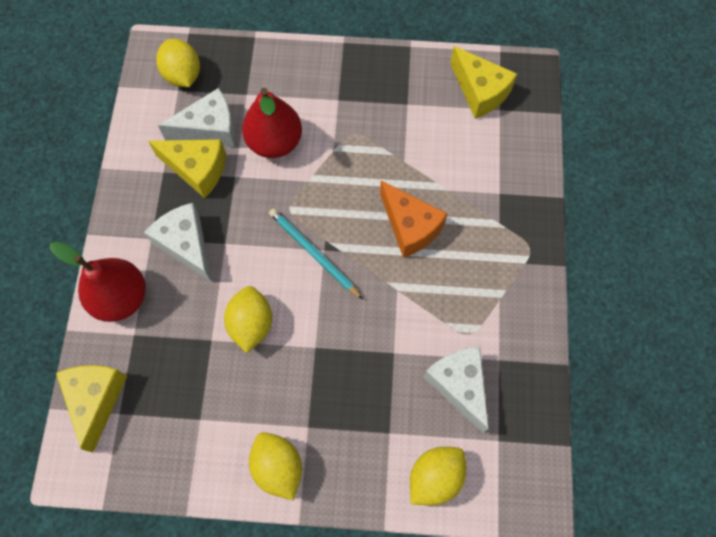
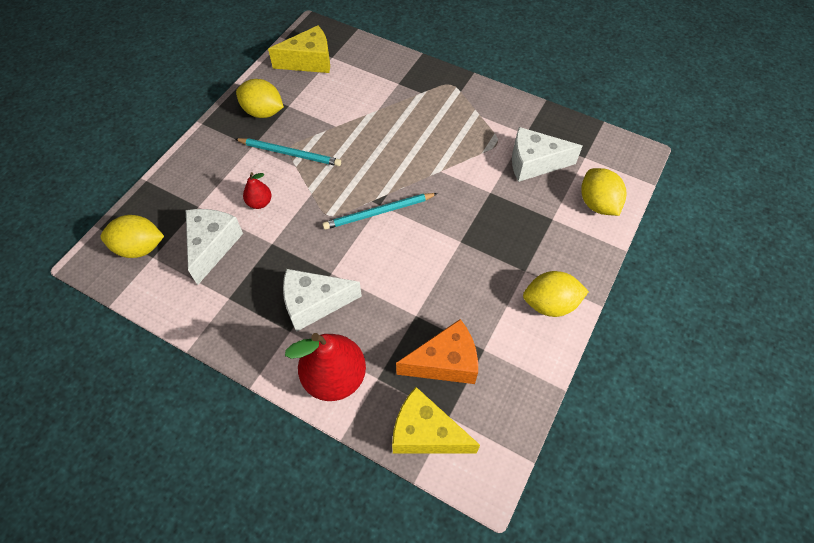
camera: 65 degrees left, 10 degrees down
(197, 170) = (245, 269): yellow cheese -> none
(251, 324) = (417, 279): yellow lemon -> yellow lemon (263, 112)
(275, 142) = (260, 202): red pear -> red pear, size x0.50
(346, 137) = (290, 153): none -> turquoise pencil
(410, 227) = (393, 143): orange cheese -> orange cheese (445, 362)

